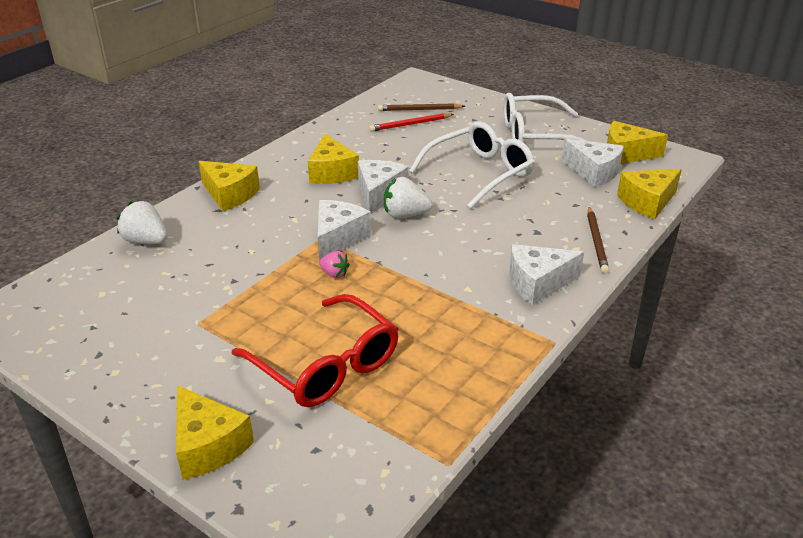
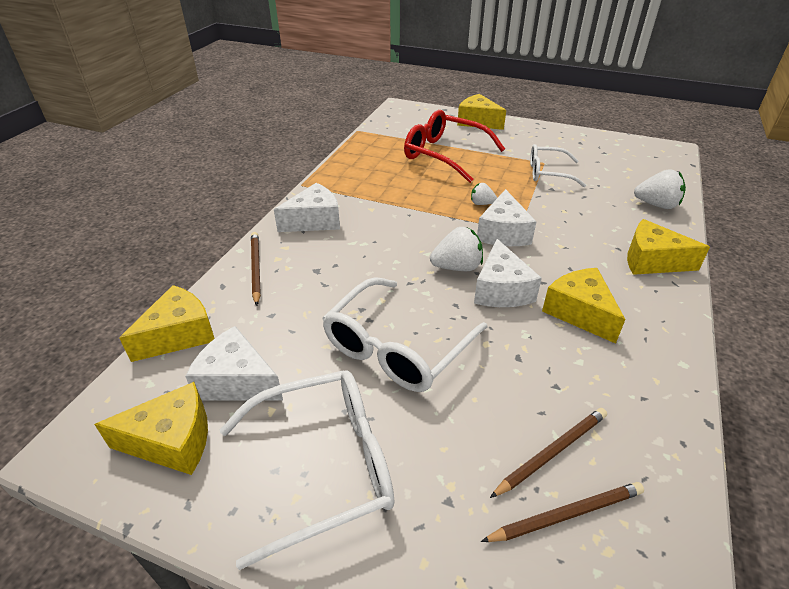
camera: 165 degrees right, 5 degrees up
(212, 304) = (547, 173): none -> white glasses
(334, 274) = (481, 203): pink strawberry -> white strawberry
(410, 124) = (552, 452): red pencil -> brown pencil

